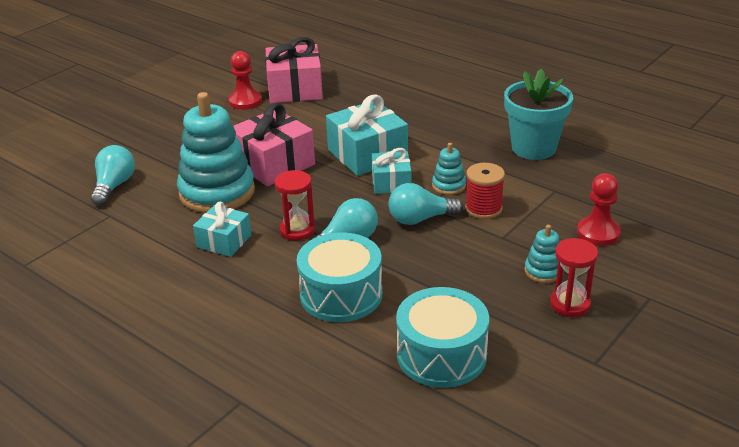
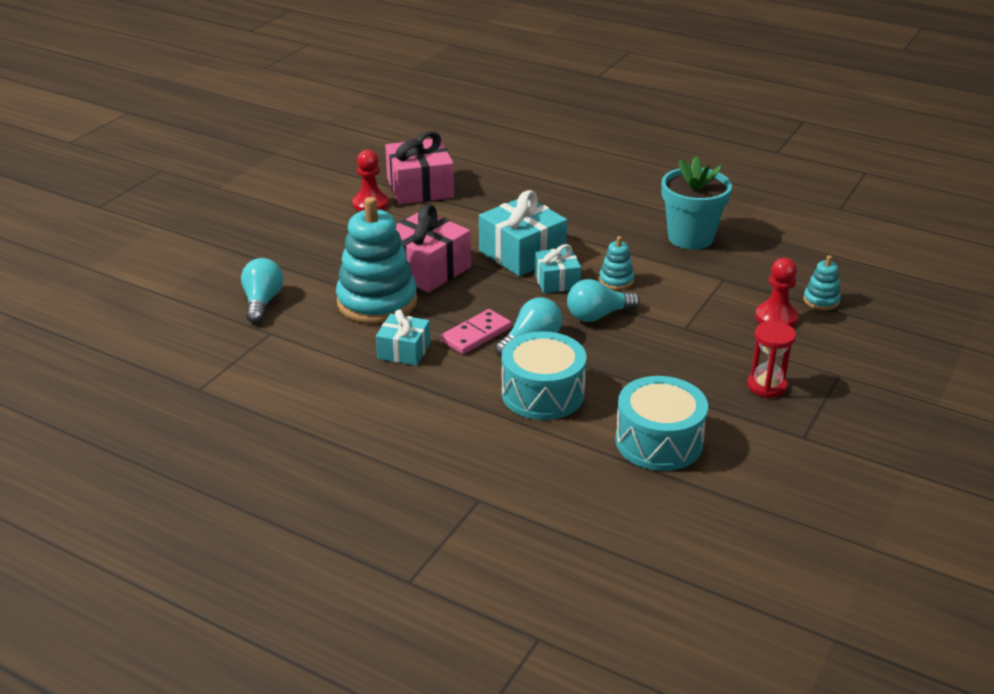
camera: 10 degrees left, 0 degrees up
(297, 230) = (476, 335): red hourglass -> pink domino
(483, 208) = (658, 301): red spool -> none
(543, 271) = (733, 357): turquoise stacking toy -> turquoise stacking toy (821, 300)

